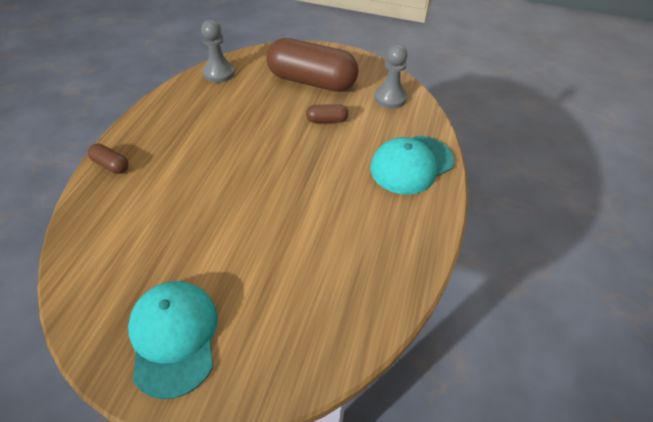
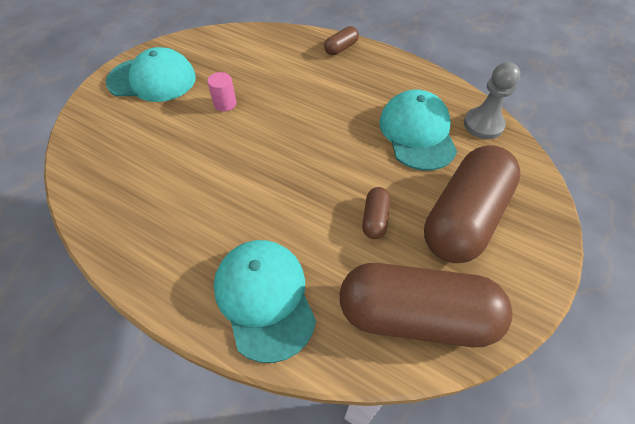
camera: 105 degrees right, 5 degrees up
(213, 244) = (225, 104): none -> pink cylinder
(234, 105) = (417, 133): none -> turquoise cap
(390, 98) = (416, 315): grey pawn -> brown capsule

